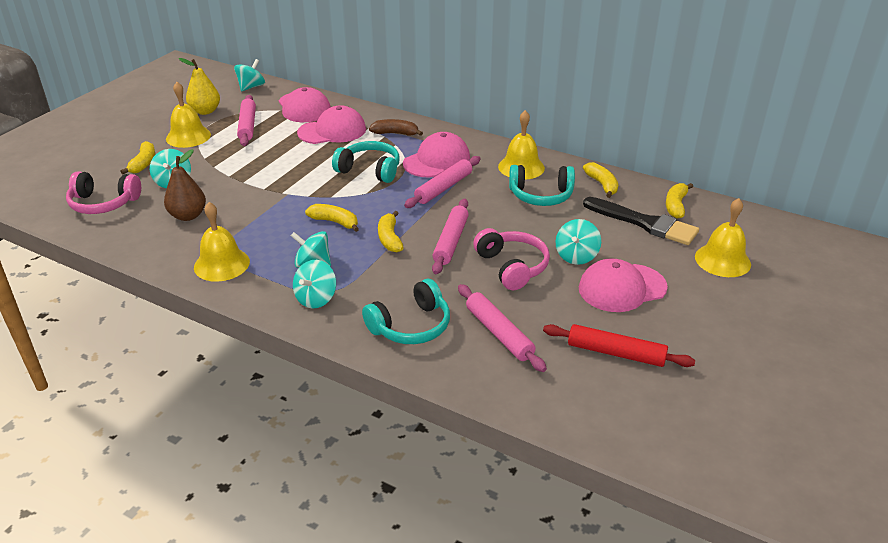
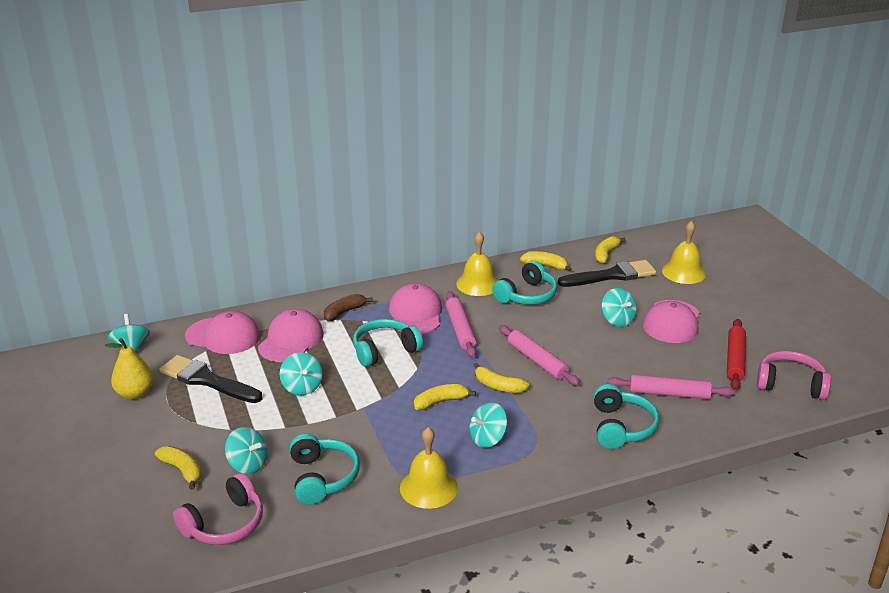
camera: 50 degrees left, 5 degrees down
(188, 136) = (171, 423): yellow bell -> none
(188, 215) = (322, 477): brown pear -> turquoise headphones
(247, 126) = (207, 380): pink rolling pin -> black brush
(316, 298) = (537, 457): turquoise spinning top -> turquoise spinning top (302, 387)
(512, 267) = (600, 351): pink headphones -> pink headphones (790, 384)
(616, 353) = (735, 359): red rolling pin -> red rolling pin turned 45 degrees counterclockwise
(676, 205) = (606, 254): yellow banana -> yellow banana turned 60 degrees clockwise

